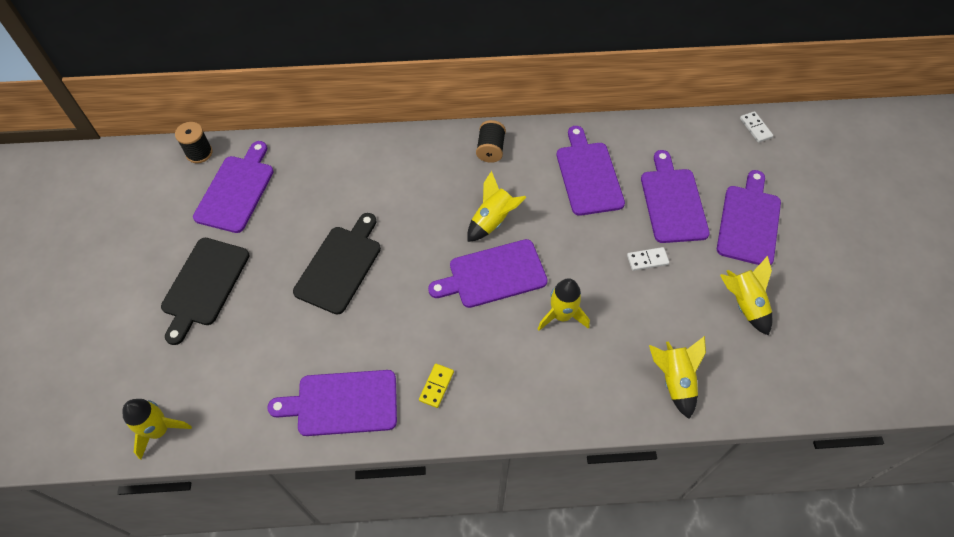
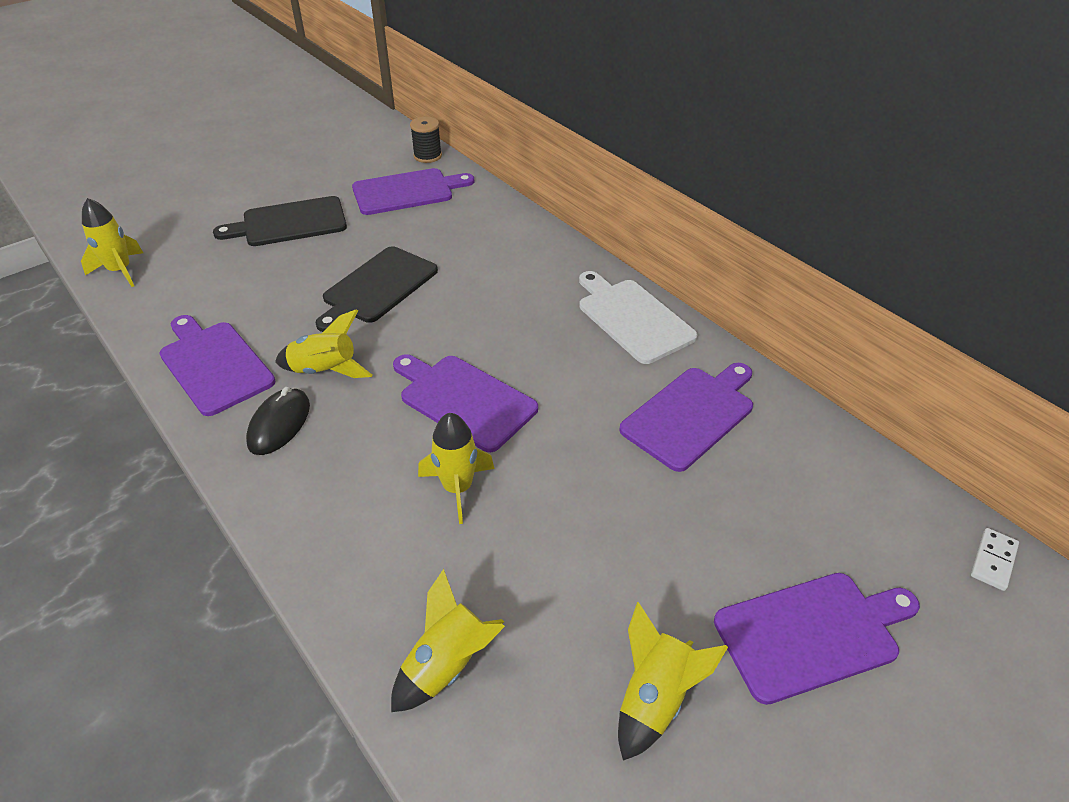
camera: 55 degrees right, 15 degrees down
(340, 266) = (377, 287): black cutting board -> black cutting board turned 135 degrees clockwise
(436, 386) = (279, 424): yellow domino -> black mouse
(490, 149) = (632, 318): black spool -> white cutting board
(493, 220) = (538, 365): yellow rocket -> yellow rocket (325, 370)
(647, 260) = (621, 537): white domino -> none
(673, 202) = (744, 521): purple cutting board -> none

